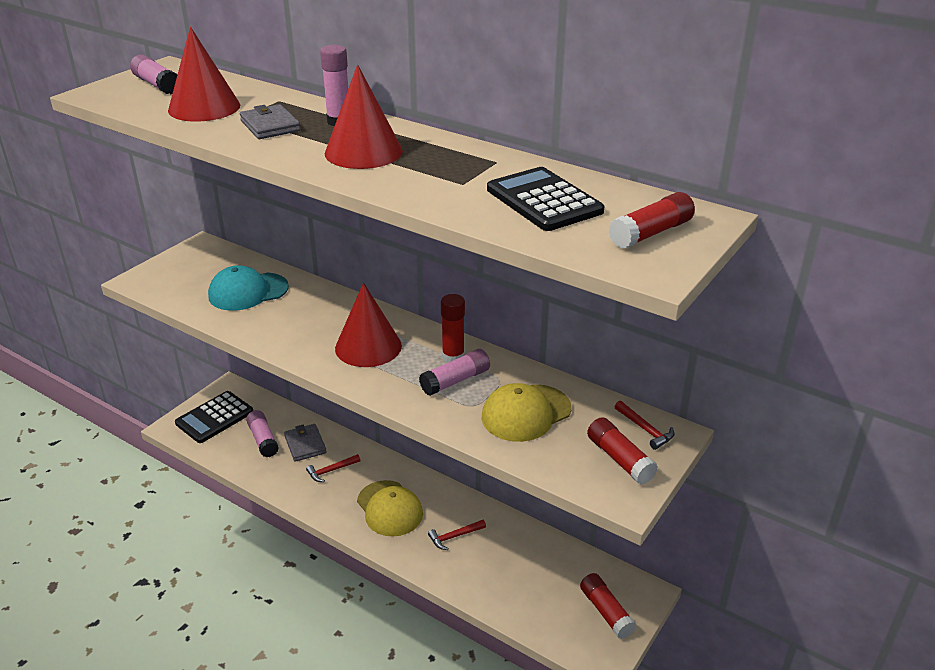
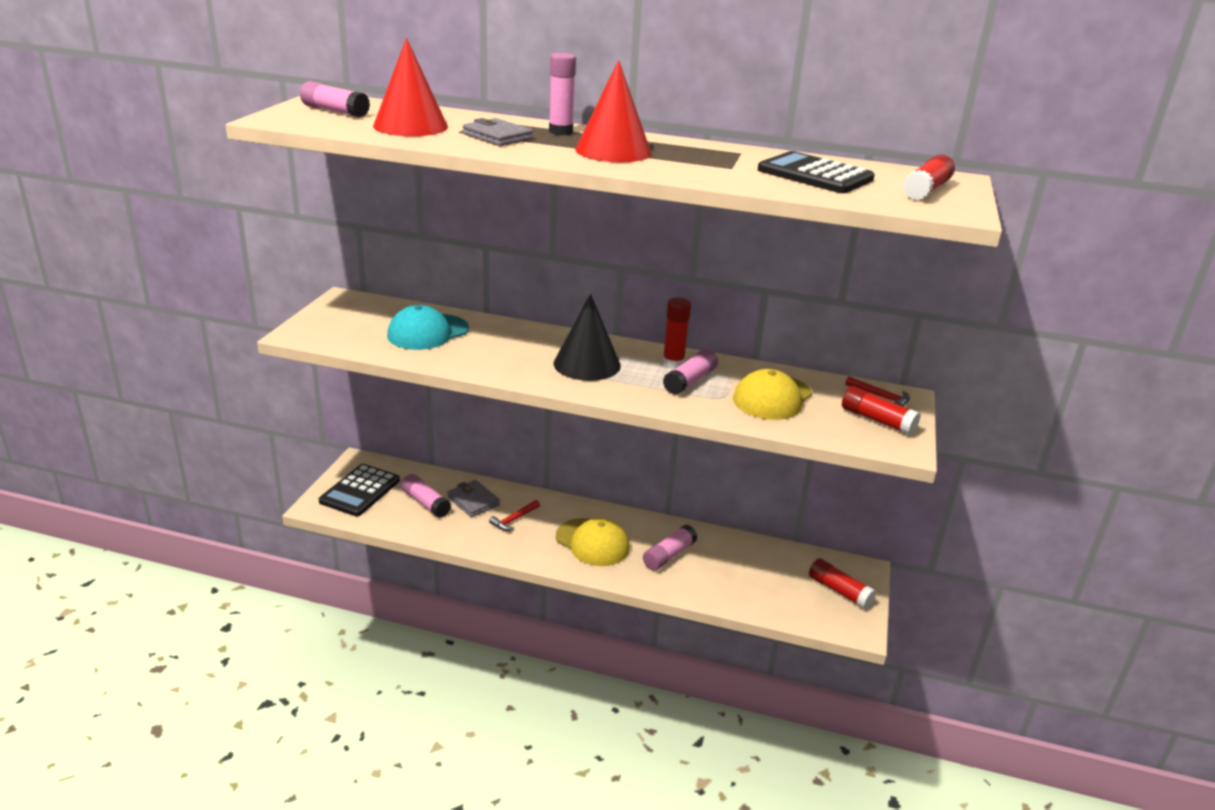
camera: 20 degrees left, 5 degrees down
(368, 347) = (587, 364): red cone -> black cone
(454, 537) = (669, 555): red hammer -> pink glue stick

